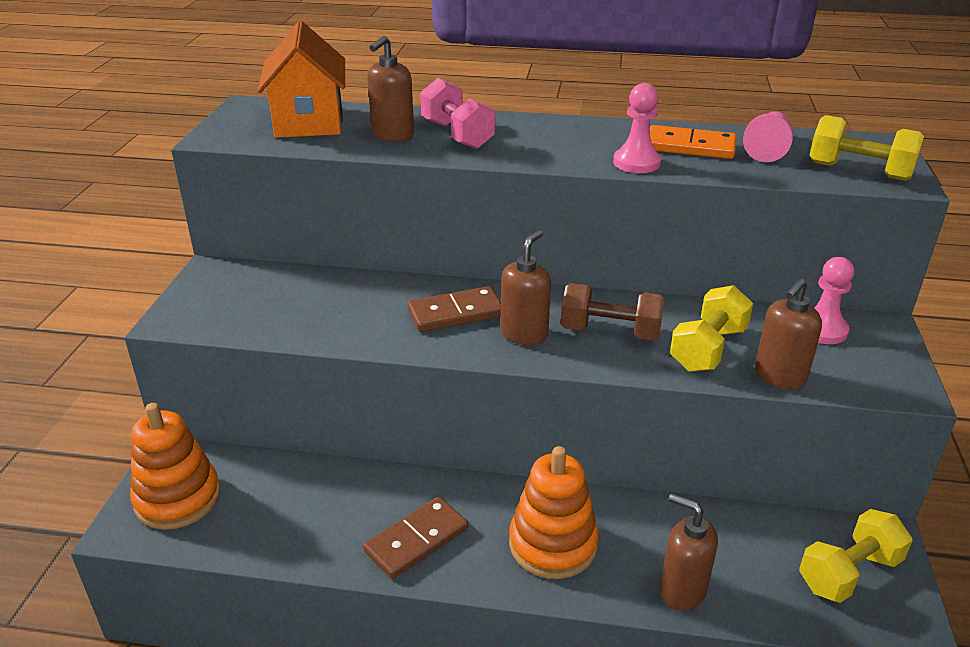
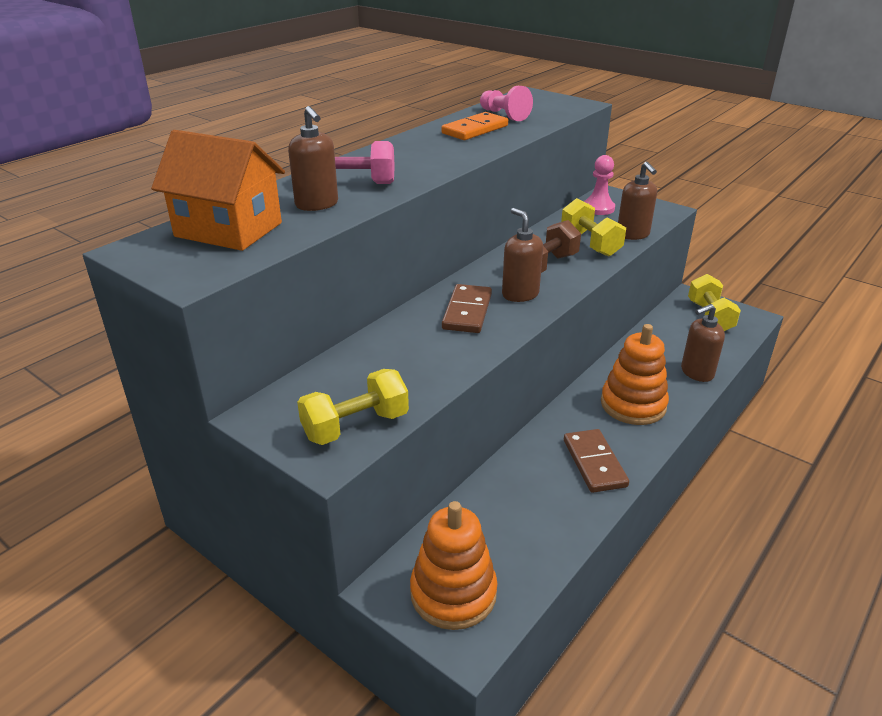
camera: 60 degrees left, 0 degrees up
(636, 163) = (480, 148): pink pawn -> none
(859, 171) = (559, 107): yellow dumbbell -> yellow dumbbell (355, 426)

